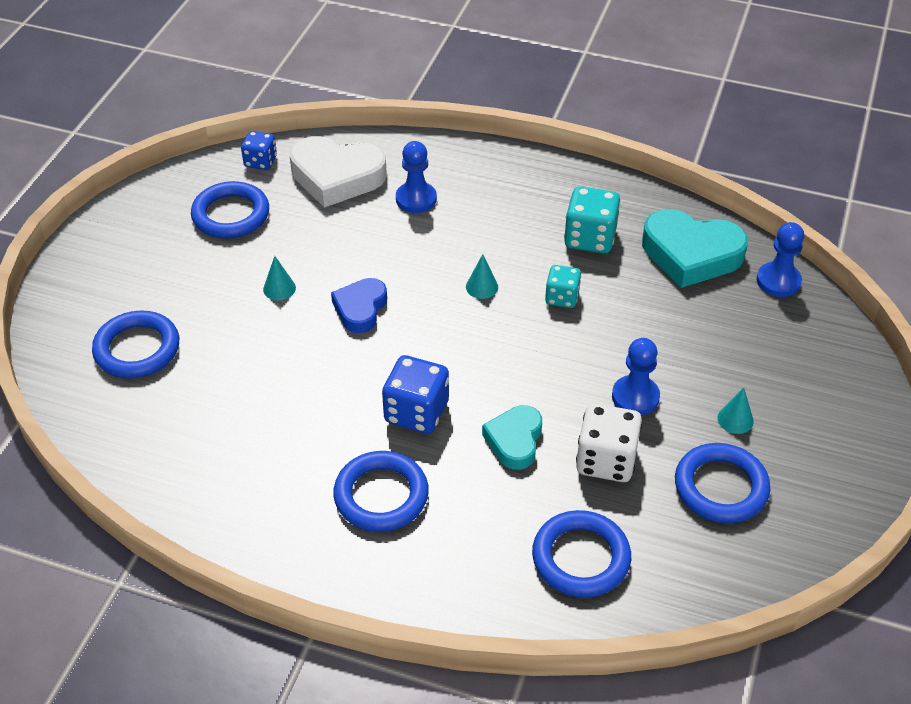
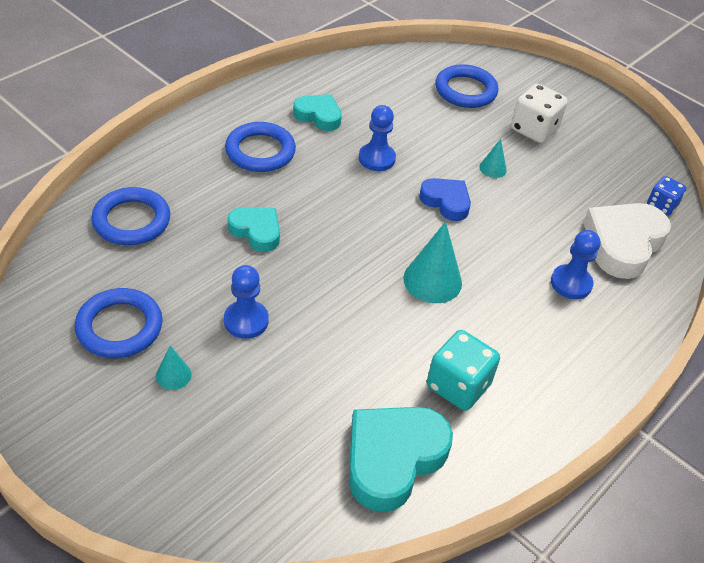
camera: 110 degrees right, 0 degrees up
(231, 215) = (594, 169): blue ring -> none
(275, 468) = (318, 116): none -> turquoise heart
(416, 412) = (320, 193): blue dice -> none
(482, 287) = (432, 280): turquoise cone -> turquoise cone, size x1.90
(562, 297) = (389, 327): turquoise dice -> none
(606, 460) = (199, 272): white dice -> white dice (534, 129)
(778, 281) = (311, 517): blue pawn -> blue pawn (376, 158)

